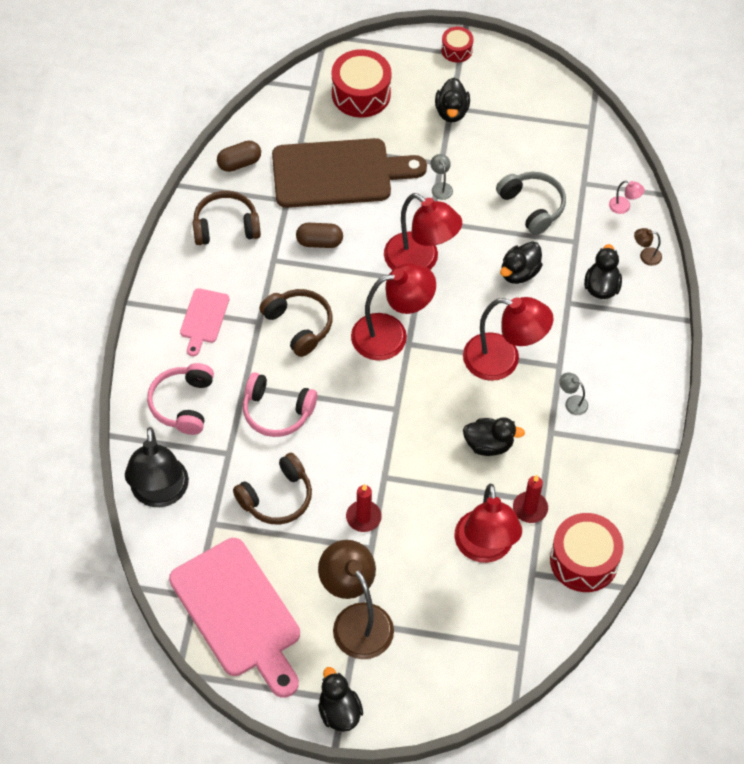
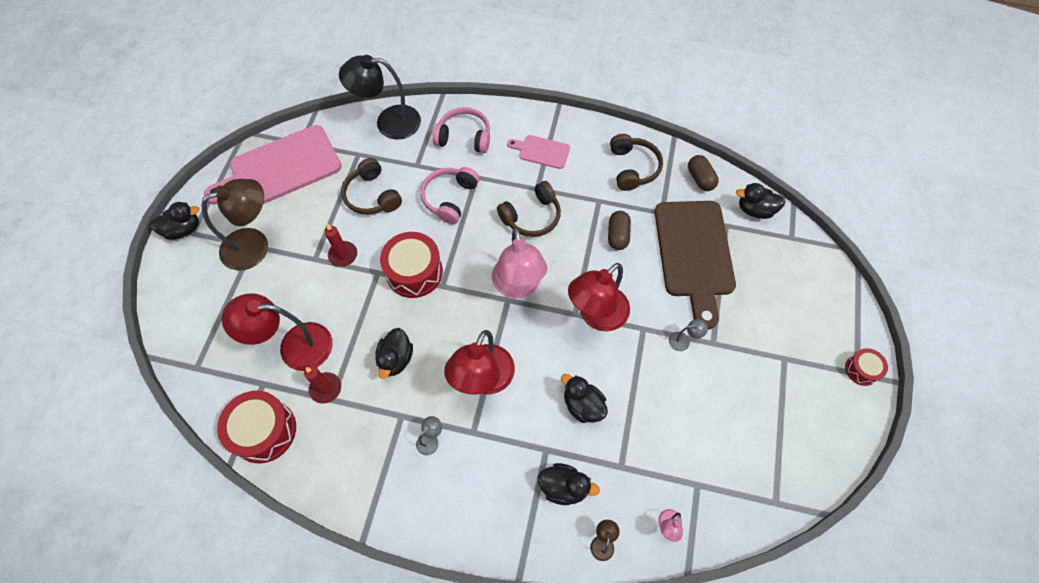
camera: 95 degrees right, 5 degrees up
(361, 94) = (790, 277): red drum -> red drum (414, 272)
(391, 334) = (518, 286): red lamp -> pink lamp
(451, 112) = (779, 358): black duck -> black duck (755, 210)
(532, 206) = (664, 426): grey headphones -> none

